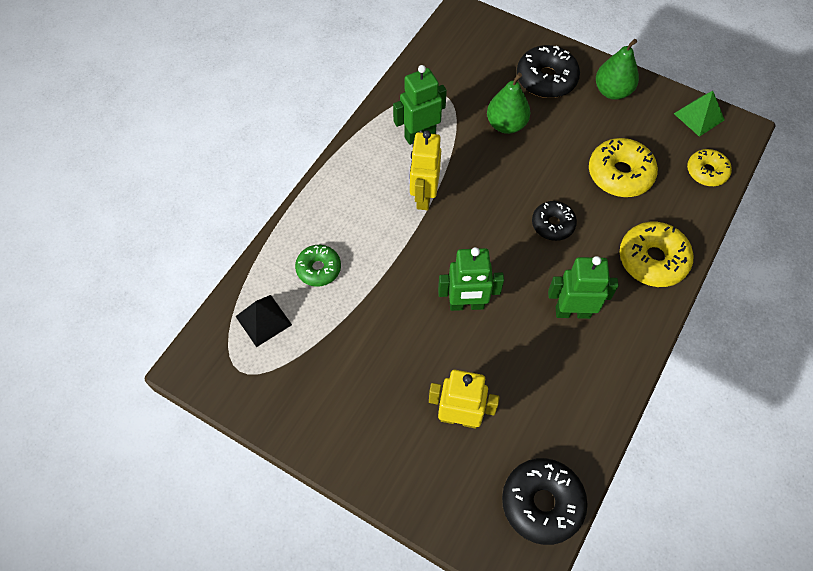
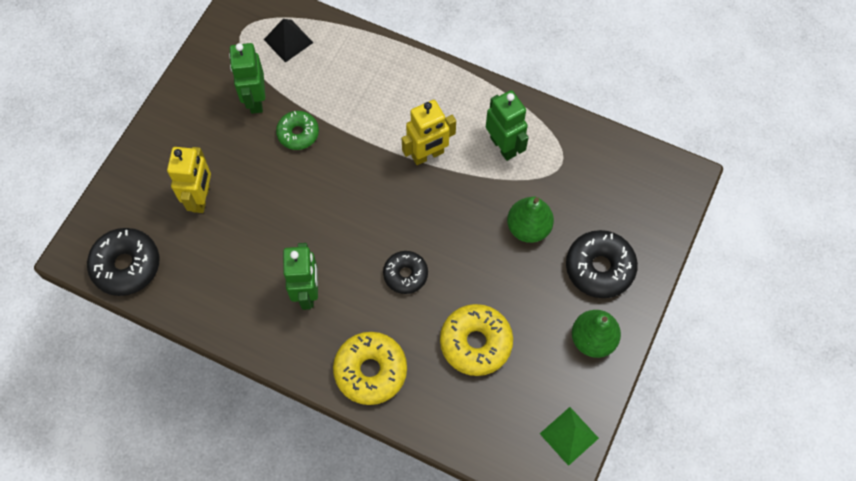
camera: 85 degrees right, 5 degrees up
(319, 269) = (341, 75): green donut -> green donut (298, 133)
(423, 197) = (428, 155): yellow robot -> yellow robot turned 150 degrees clockwise
(466, 305) = (310, 199): green robot -> green robot (255, 100)
(706, 172) = (489, 437): yellow donut -> none

